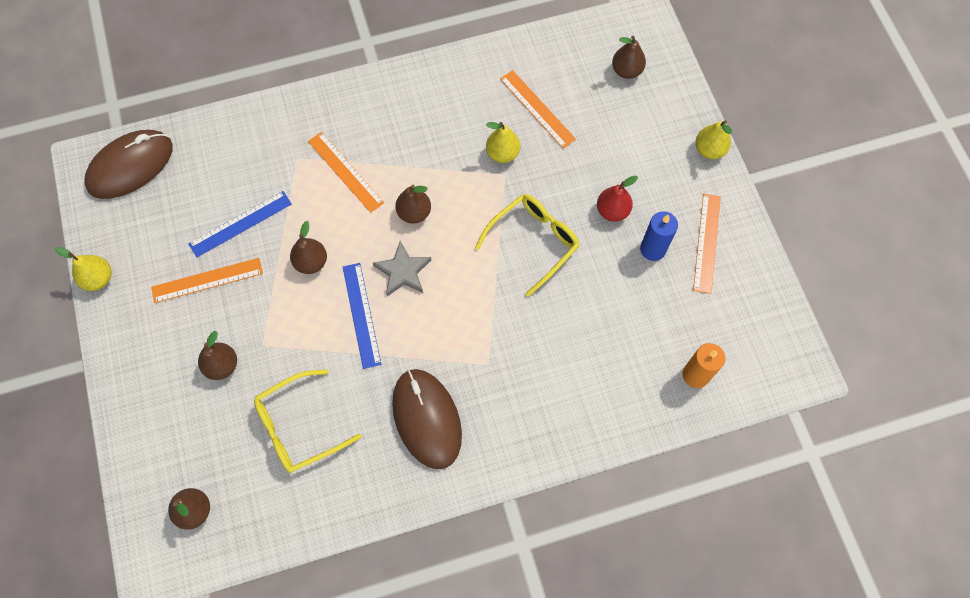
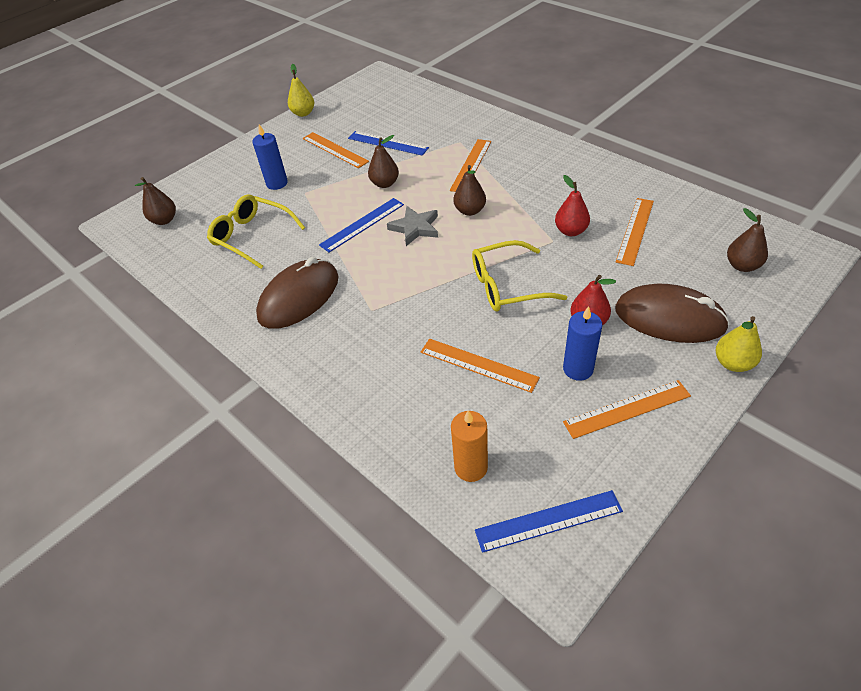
camera: 65 degrees right, 20 degrees down
(130, 166) = (389, 88): brown mouse -> brown mouse (669, 318)
(222, 365) = (277, 183): brown pear -> blue candle
(502, 153) = (571, 231): yellow pear -> red pear
(533, 242) = (507, 286): yellow glasses -> yellow glasses turned 150 degrees clockwise
(605, 315) = (478, 365): none -> orange ruler
(764, 350) = (548, 521): none -> blue ruler

